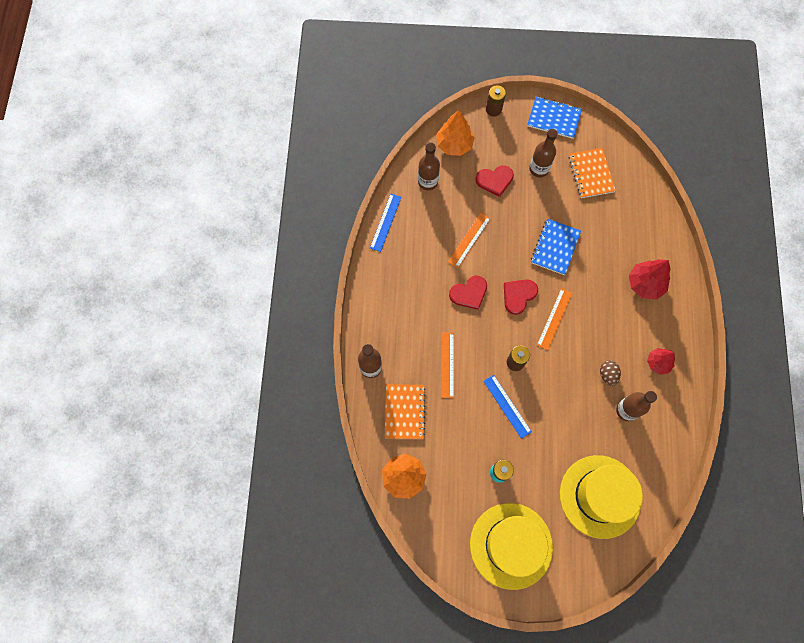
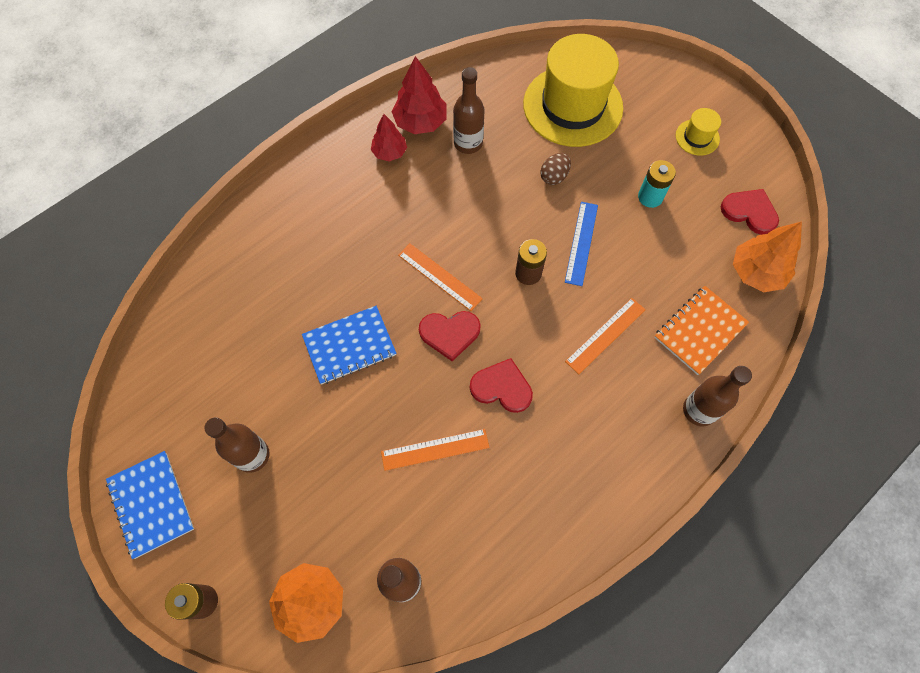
camera: 135 degrees left, 5 degrees down
(385, 222) = (515, 579): blue ruler -> none
(495, 180) = (320, 495): red heart -> red heart (750, 212)
(511, 545) = (697, 137): yellow hat -> yellow hat, size x0.43
(554, 319) = (439, 277): orange ruler -> orange ruler turned 60 degrees clockwise
(591, 174) = (205, 388): orange notebook -> none
(607, 375) = (449, 184): brown egg -> brown egg (554, 176)
(645, 284) = (308, 225): red tree -> red tree (420, 122)

